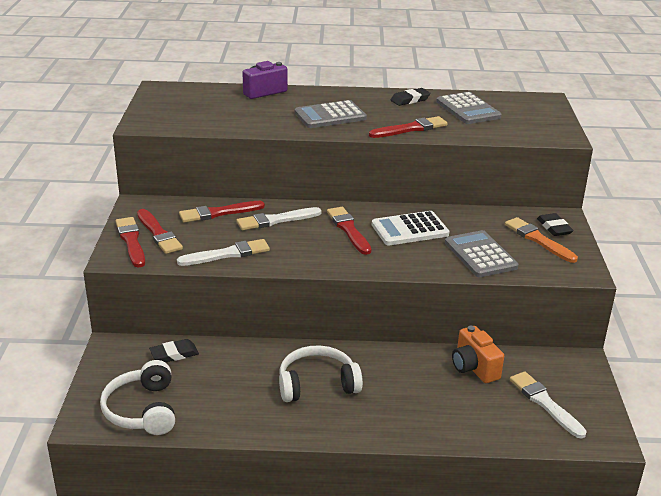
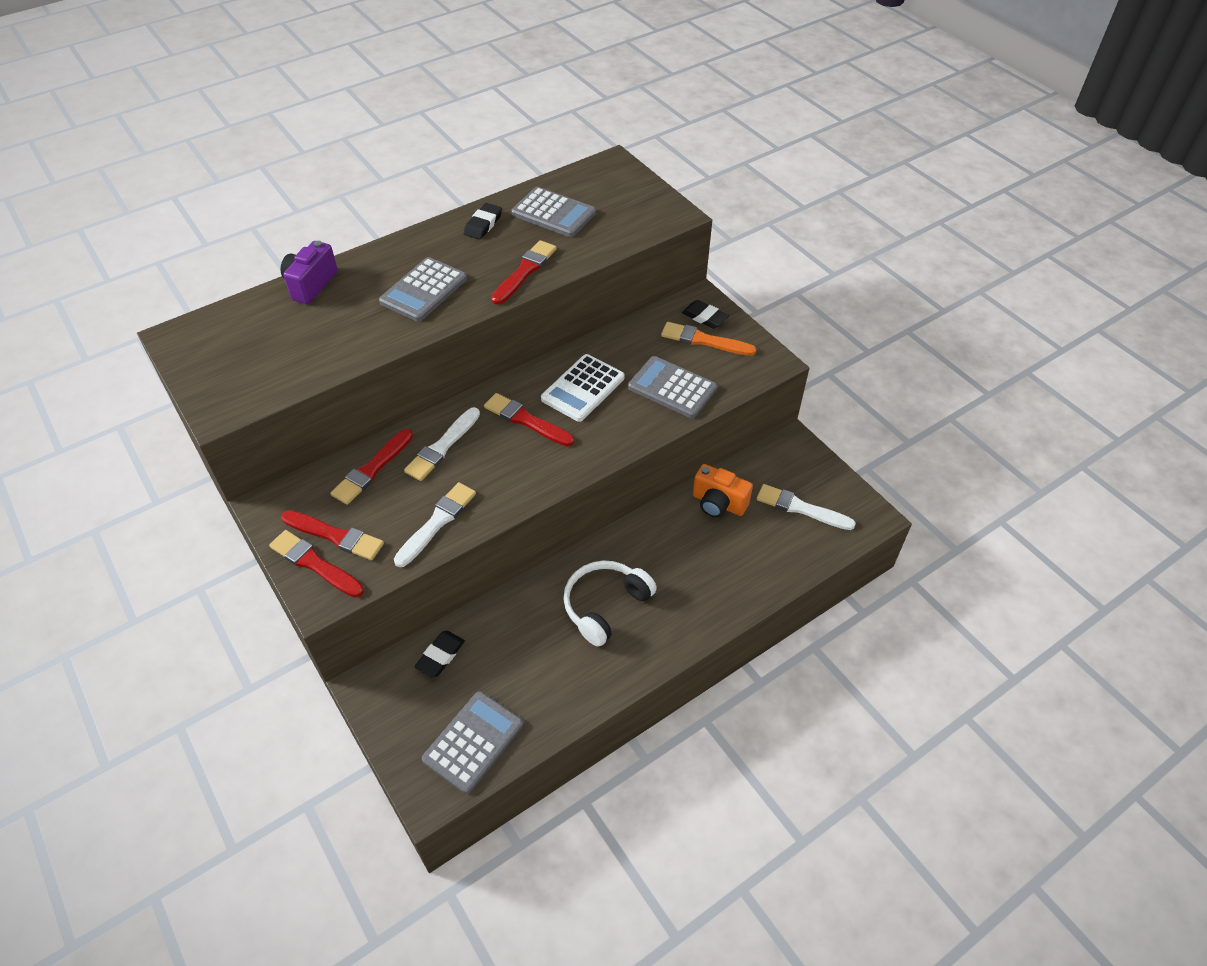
camera: 35 degrees left, 20 degrees up
(142, 410) = (473, 742): white headphones -> grey calculator

